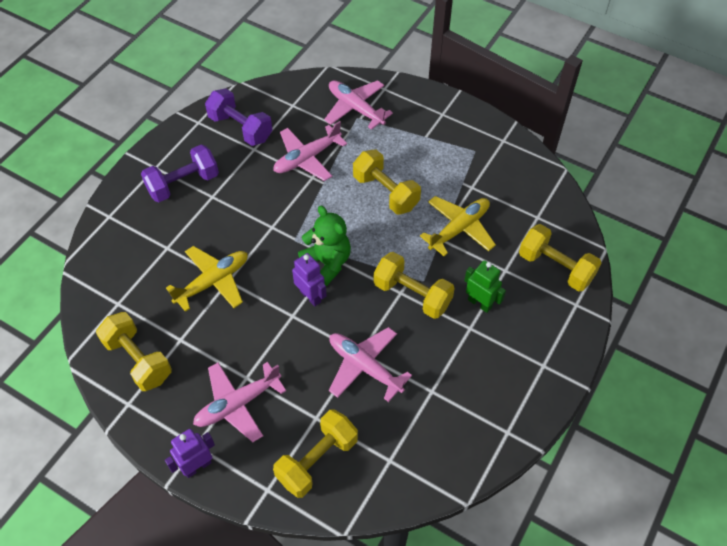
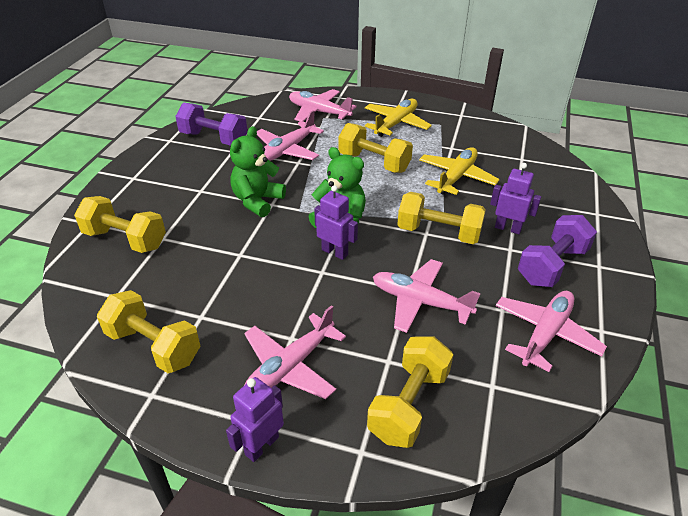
camera: 15 degrees left, 15 degrees down
(183, 184) = (167, 186): purple dumbbell -> purple dumbbell (552, 265)
(213, 282) = (223, 258): yellow plane -> yellow plane (396, 124)
(260, 220) = (257, 201): none -> green teddy bear
(457, 424) = (545, 334): none -> pink plane
(480, 303) = (508, 228): green robot -> purple robot
(555, 267) = (560, 190): yellow dumbbell -> yellow dumbbell (125, 239)

